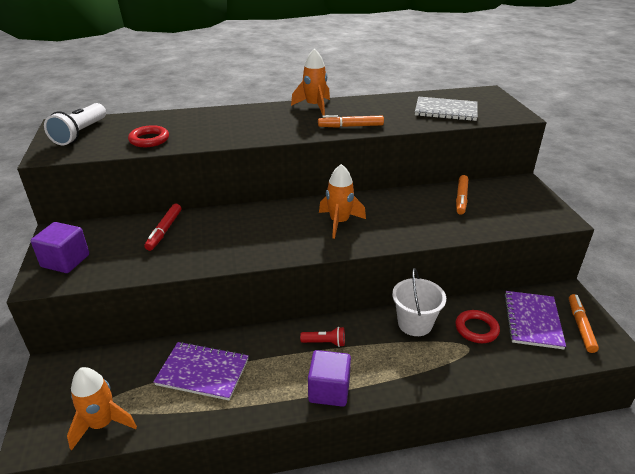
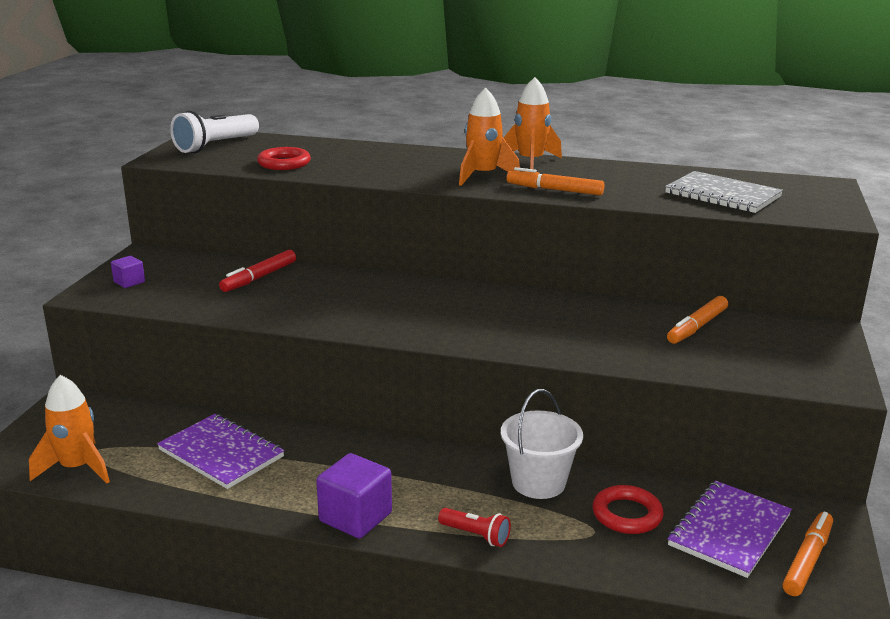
camera: 25 degrees right, 10 degrees down
(65, 261) = (129, 282): purple cube -> purple cube, size x0.53
(325, 342) = (394, 467): red flashlight -> red flashlight (476, 535)
(339, 222) = (484, 316): orange rocket -> orange rocket (483, 176)

